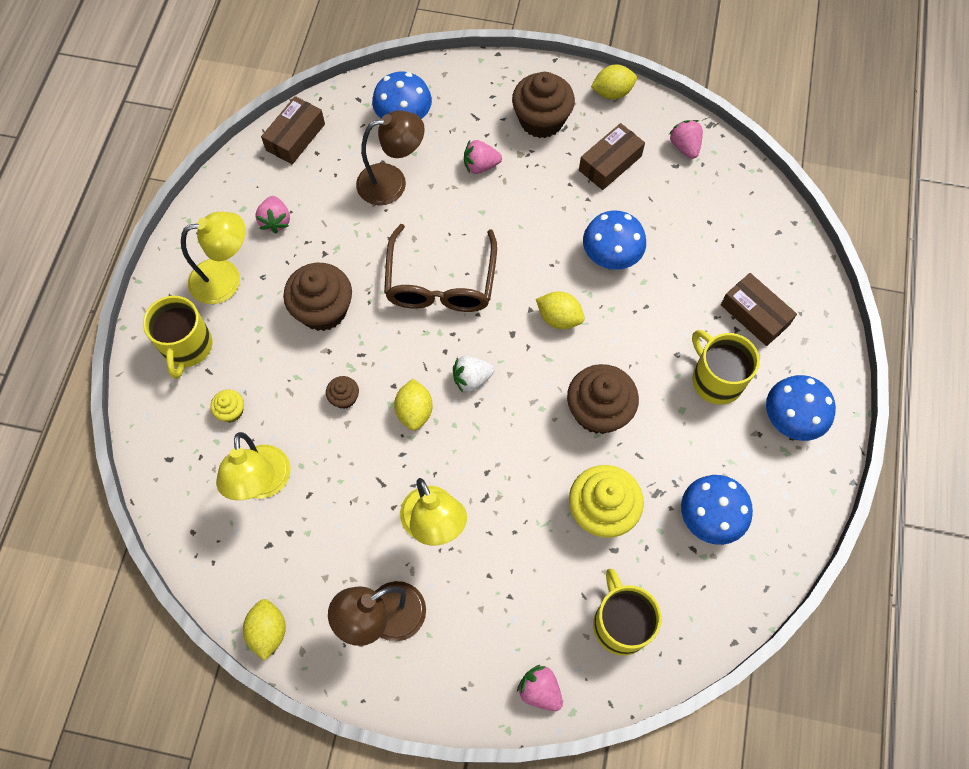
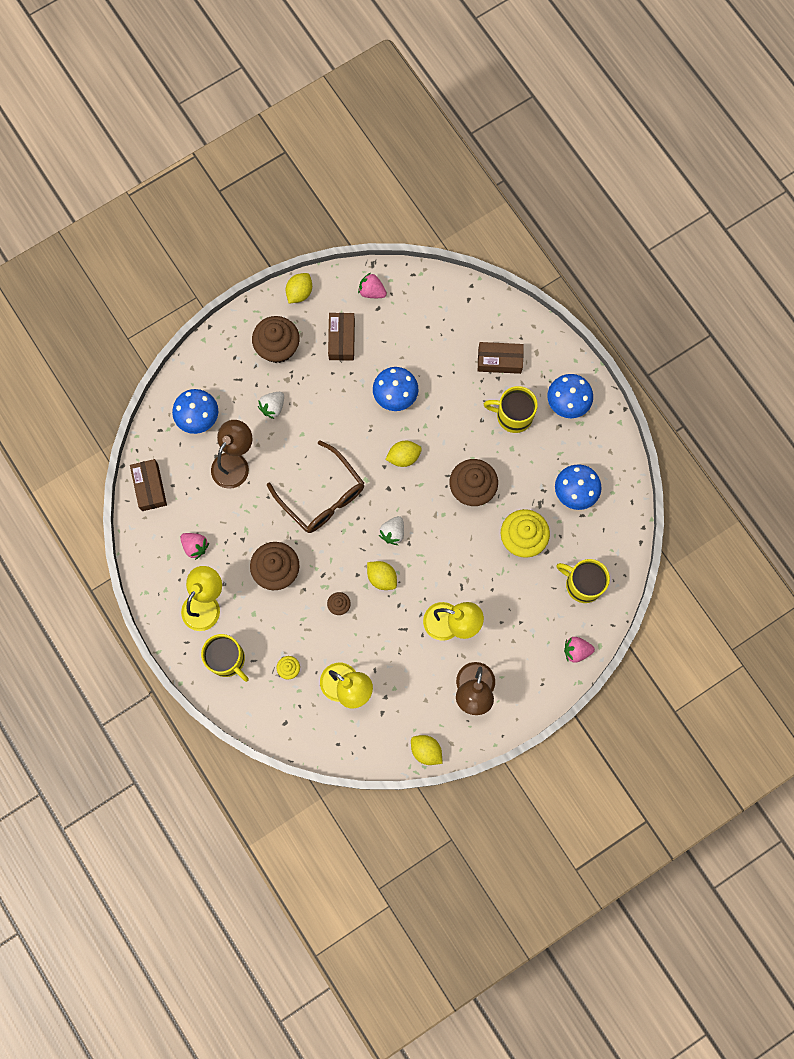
camera: 45 degrees left, 10 degrees up
(480, 166) = (273, 407): pink strawberry -> white strawberry

